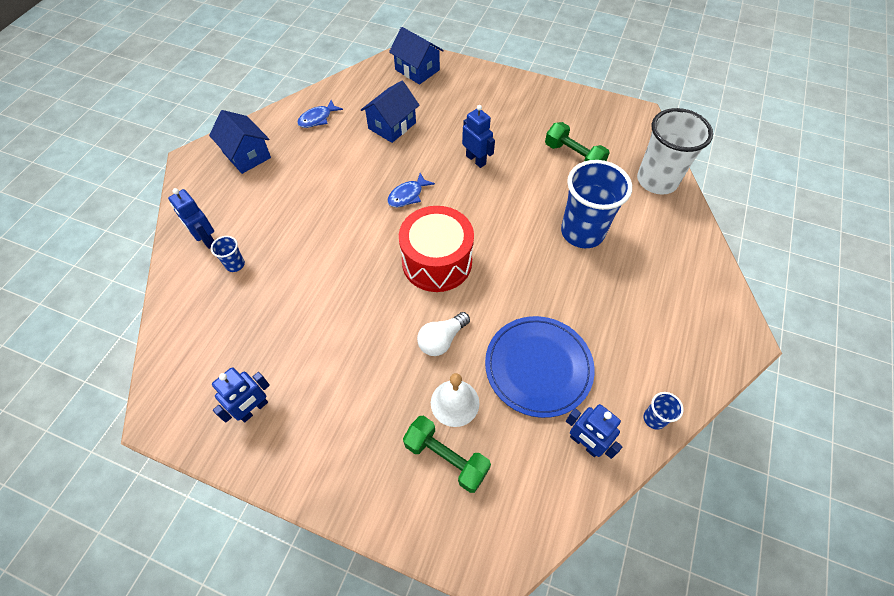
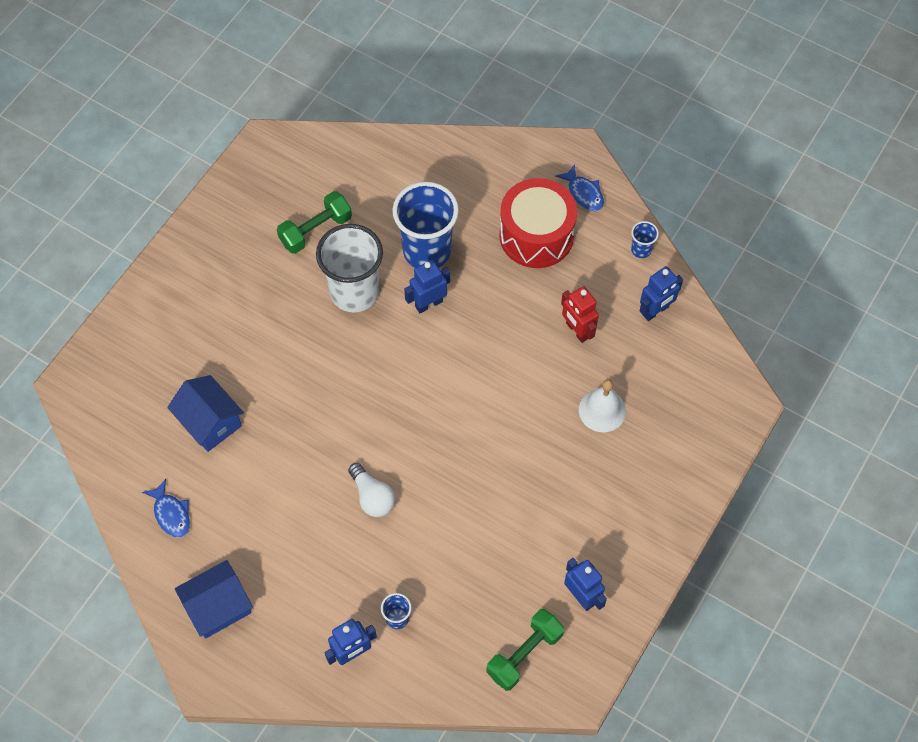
camera: 80 degrees left, 5 degrees up
(408, 195) = (334, 418): blue fish -> blue fish (584, 193)
(417, 70) = (107, 377): blue house -> none
(437, 262) = (436, 401): red drum -> red drum (536, 235)
(442, 340) = (533, 411): white light bulb -> white light bulb (372, 497)
(446, 458) = (653, 426): green dumbbell -> green dumbbell (524, 654)
(476, 160) = (295, 335): blue robot -> blue robot (428, 303)
(538, 367) = (577, 330): blue plate -> red robot
(657, 181) = (372, 159): white cup -> white cup (354, 292)

